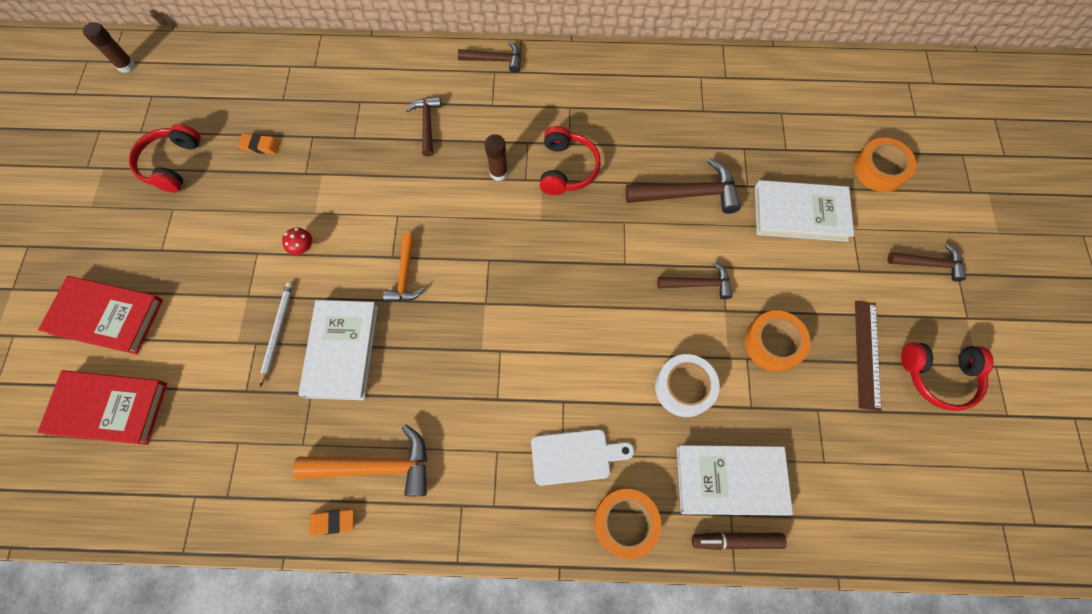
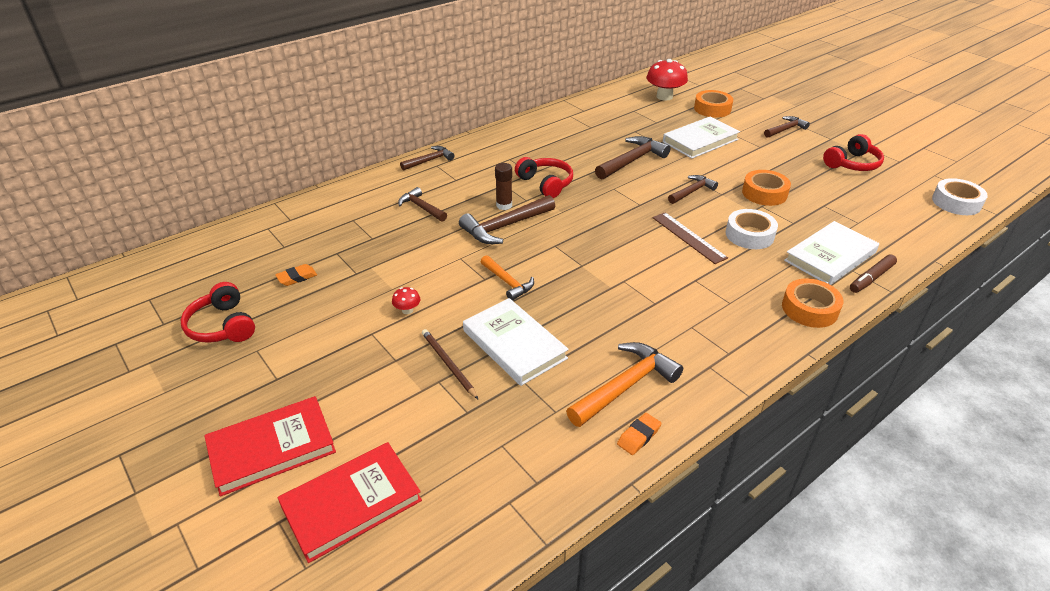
camera: 40 degrees left, 30 degrees down
(126, 66) = (98, 294): brown glue stick -> none
(277, 331) = (448, 364): white pencil -> brown pencil
(471, 202) = (504, 227): none -> brown hammer
(575, 456) = (739, 299): white cutting board -> none
(846, 111) = (664, 96): none -> red mushroom
(867, 354) = (811, 173): brown ruler -> brown ruler (688, 237)
(987, 527) = (956, 202): none -> white tape

